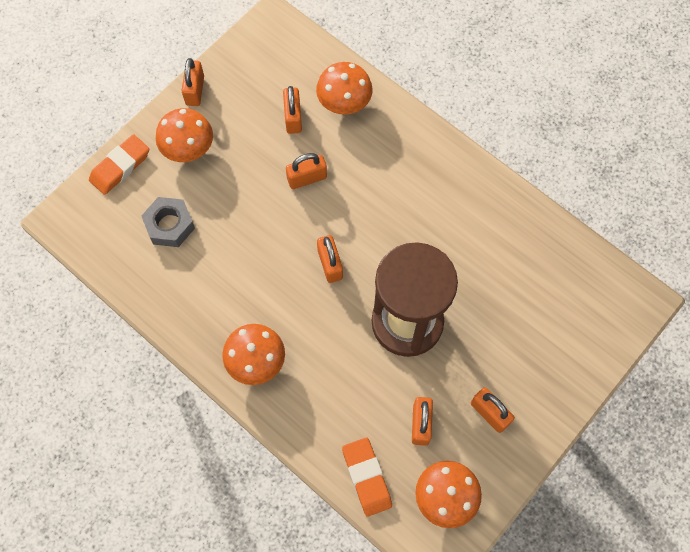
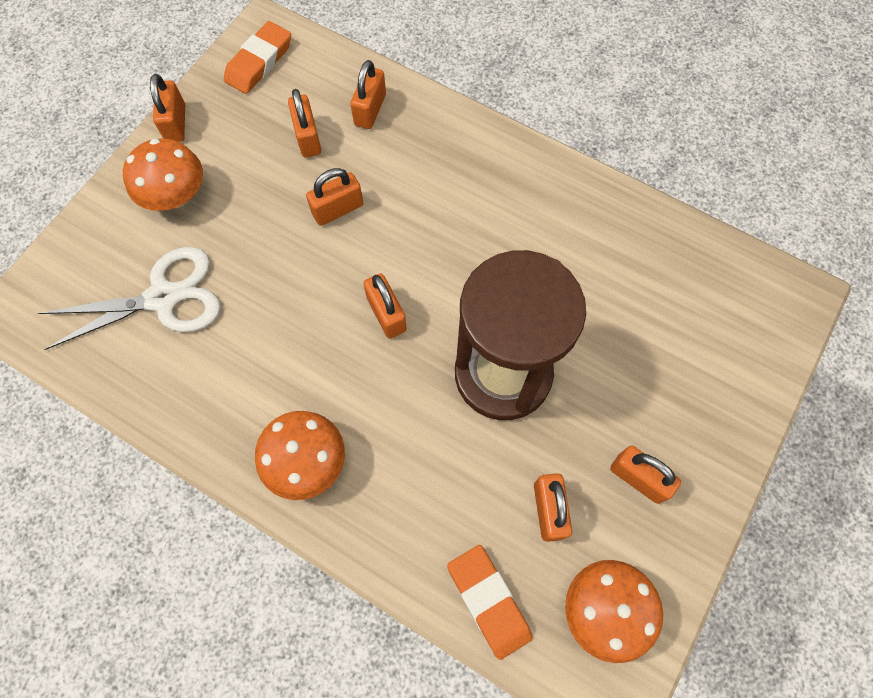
camera: 10 degrees left, 0 degrees up
(120, 167) = (87, 232): orange eraser -> orange eraser (259, 62)
(170, 225) = (163, 298): grey nut -> white scissors
(344, 102) = (370, 110): orange mushroom -> orange padlock

